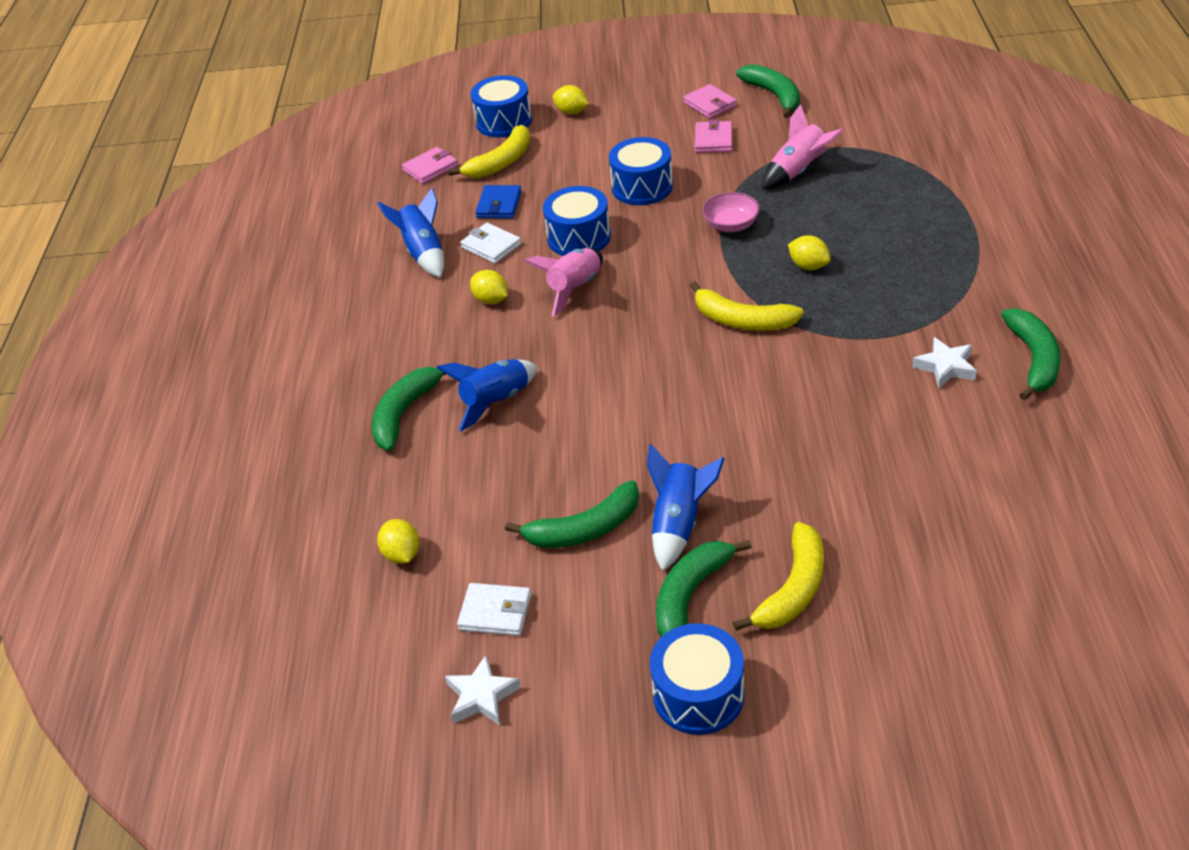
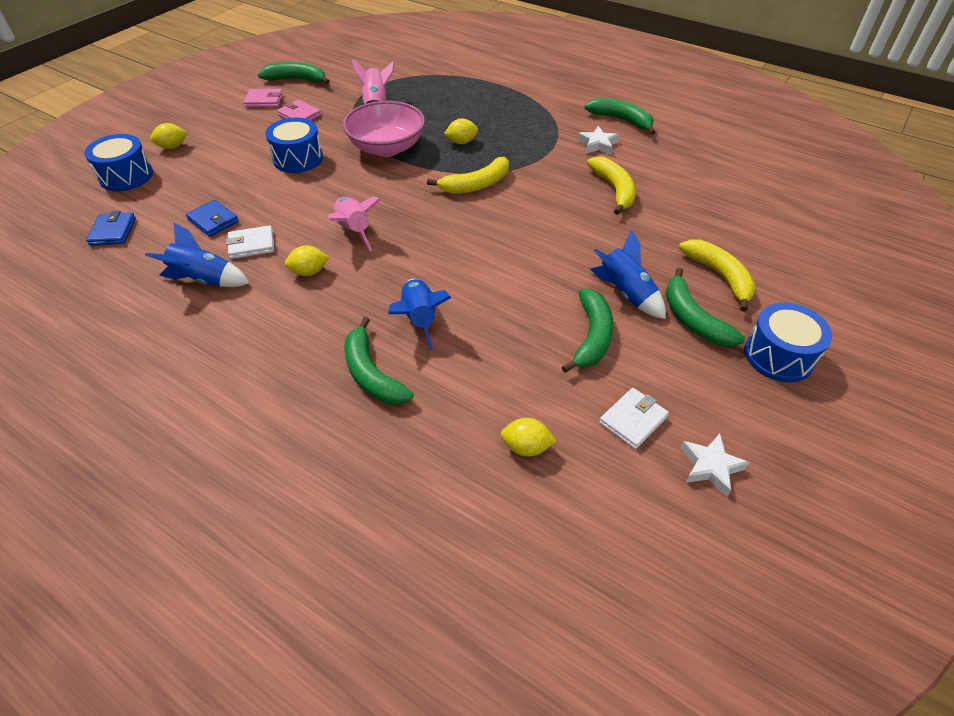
camera: 60 degrees left, 5 degrees up
(430, 168) = (113, 231): pink wallet -> blue wallet
(501, 162) = (168, 198): yellow banana -> yellow banana (614, 190)
(579, 237) = (305, 205): blue drum -> none
(731, 225) = (386, 147): pink bowl -> pink bowl, size x1.88

